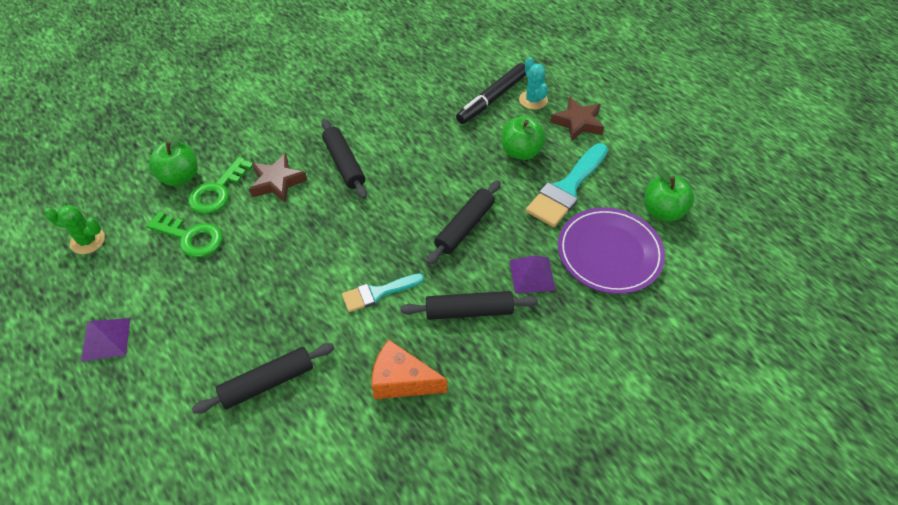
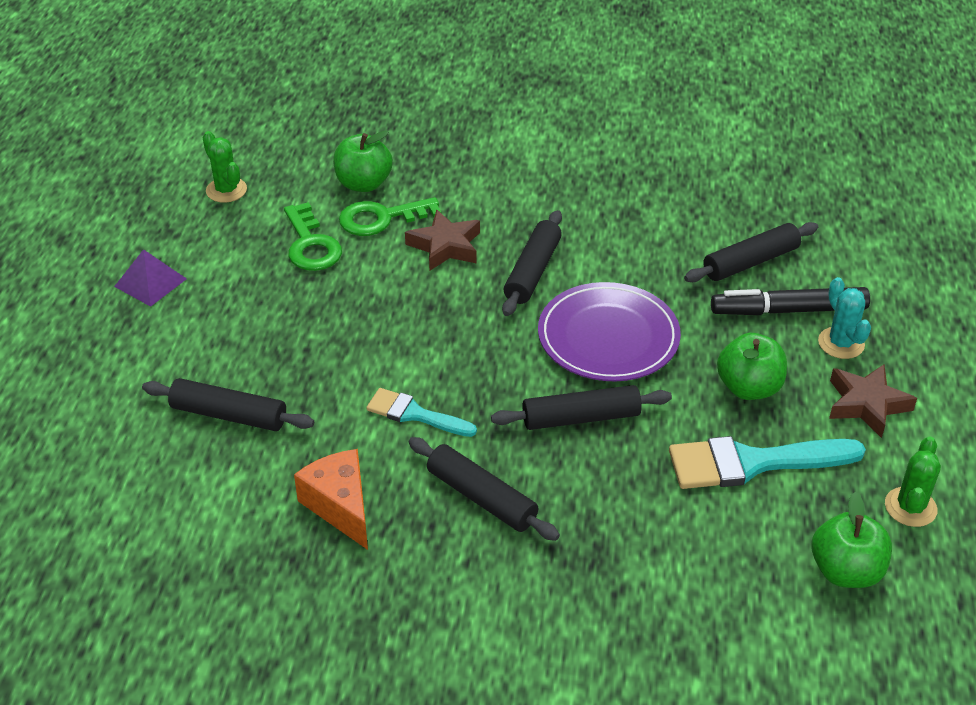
camera: 45 degrees right, 10 degrees down
(446, 85) = (750, 262): none -> black rolling pin
(532, 275) = (593, 516): purple pyramid -> none
(533, 100) = (841, 343): turquoise cactus -> turquoise cactus turned 45 degrees counterclockwise
(609, 253) = (713, 562): purple plate -> purple plate (608, 337)
(650, 159) = (910, 507): none -> green cactus

